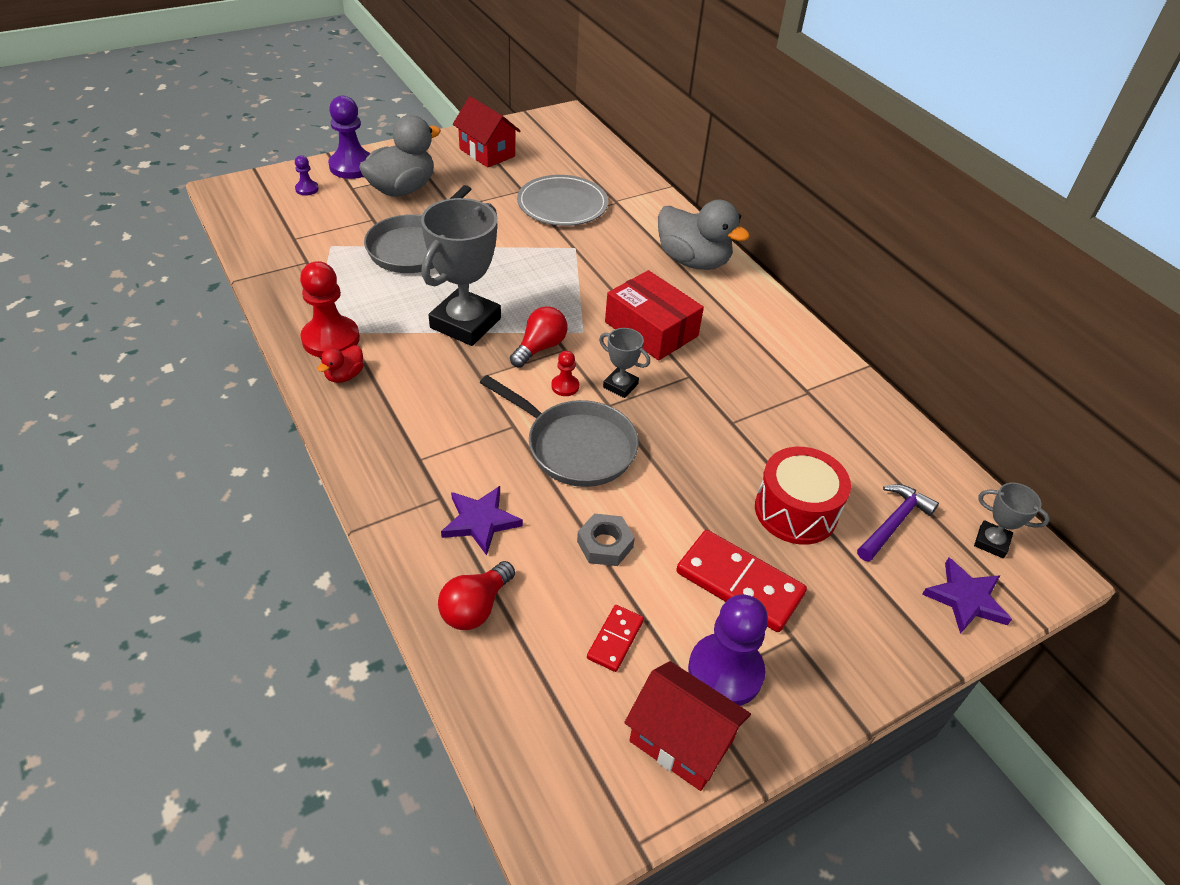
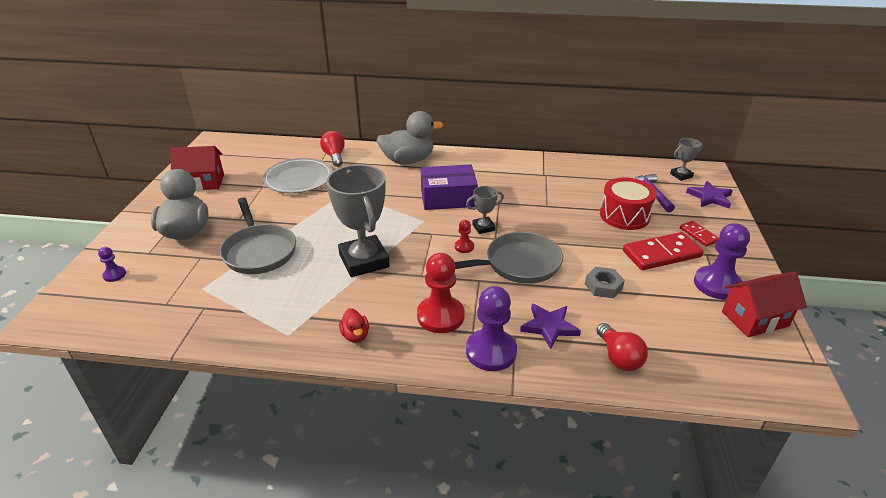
camera: 50 degrees left, 10 degrees down
(331, 339) = (308, 328): red pawn -> red pawn (440, 316)
(352, 166) = (123, 243): purple pawn -> purple pawn (491, 351)
(540, 347) = (420, 242): red light bulb -> red light bulb (334, 156)
(615, 639) = (675, 312): red domino -> red domino (698, 235)
(651, 329) = (448, 198): red box -> purple box

